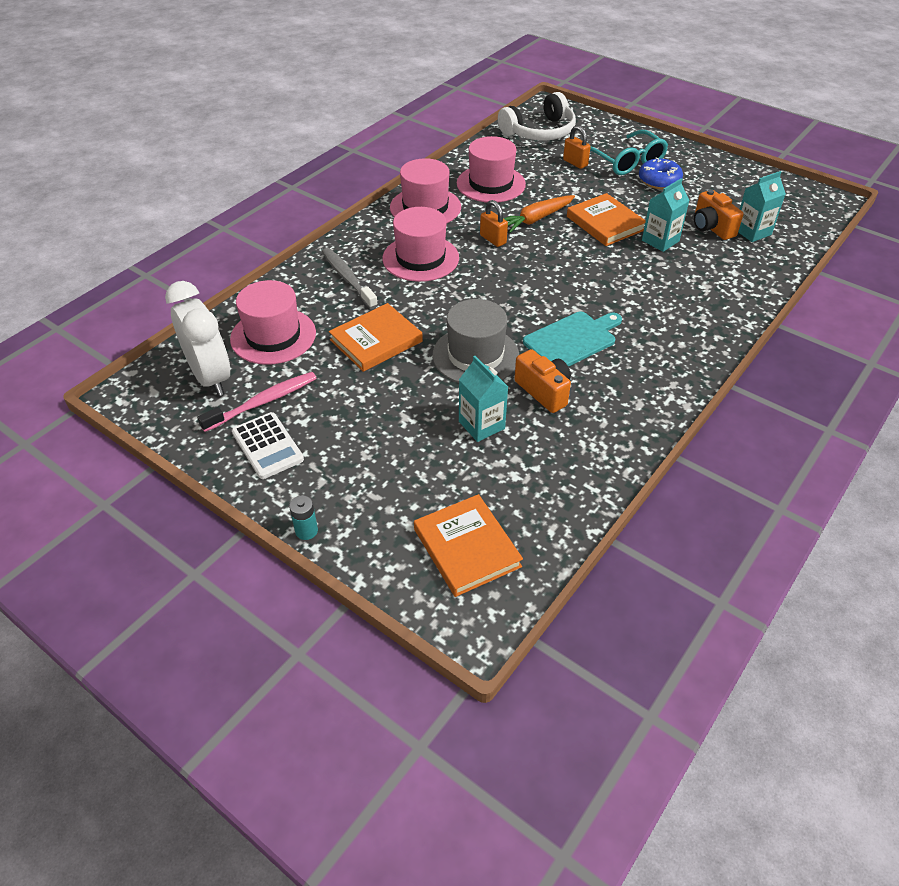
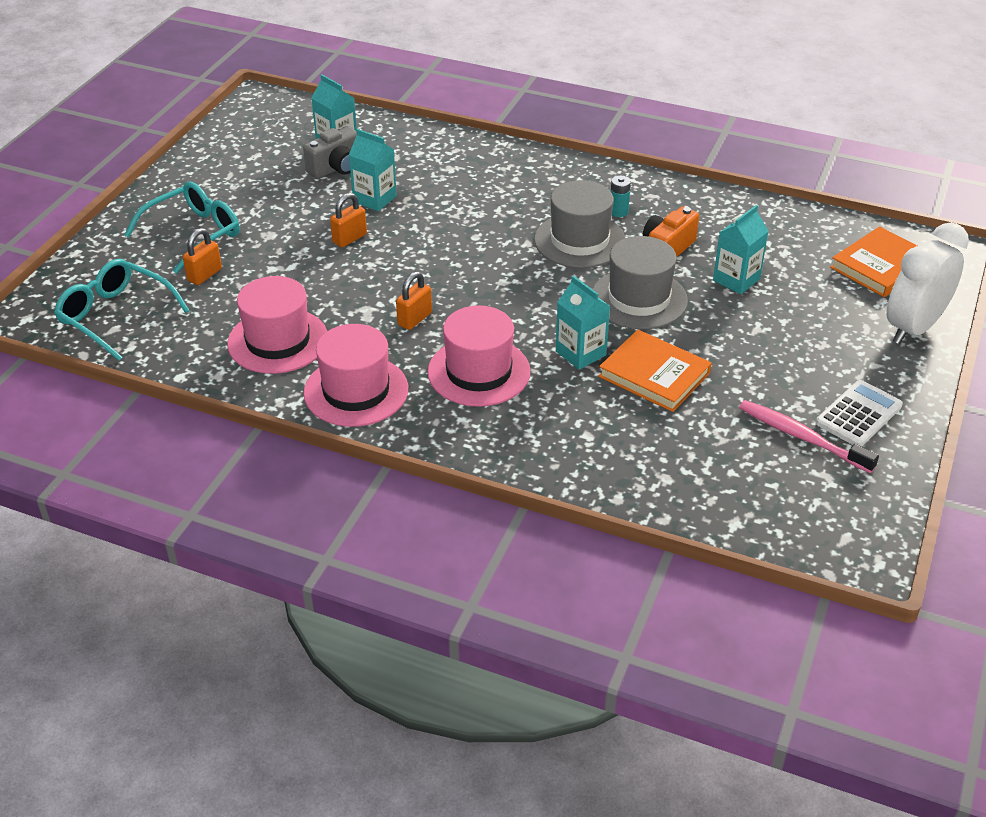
camera: 105 degrees left, 5 degrees down
(210, 377) = (792, 494): white clock -> white clock (913, 328)
(273, 336) = (692, 462): pink hat -> none
(306, 531) = (935, 359): turquoise battery -> turquoise battery (618, 212)
(347, 278) = (548, 426): grey toothbrush -> none
(419, 309) = (580, 353): none -> turquoise carton
(536, 219) = (357, 291): orange carrot -> none
(539, 132) = (116, 316): white headphones -> turquoise glasses
(572, 340) = (579, 240): turquoise cutting board -> grey hat
(605, 223) = (349, 238): orange book -> orange padlock
(659, 181) = (239, 207): blue donut -> none
(711, 228) = (336, 168): orange camera -> grey camera

